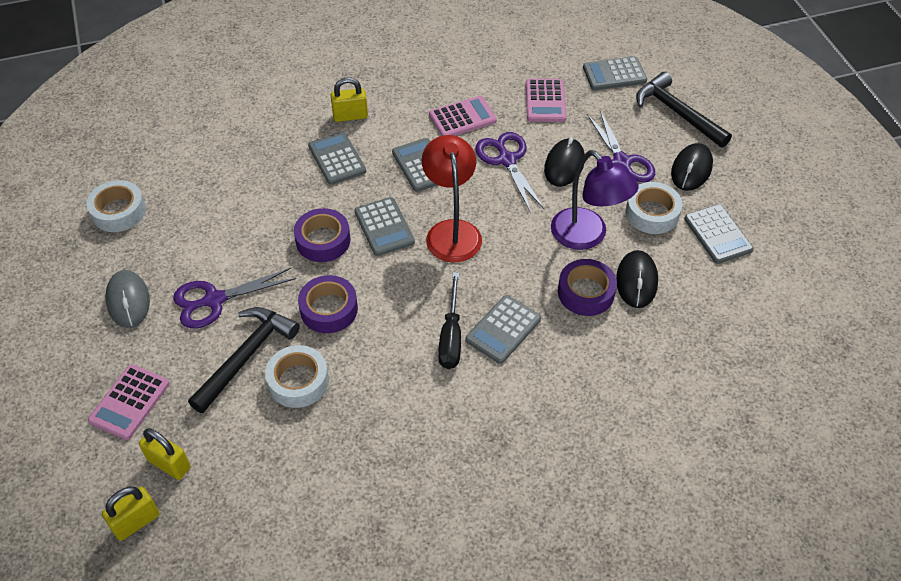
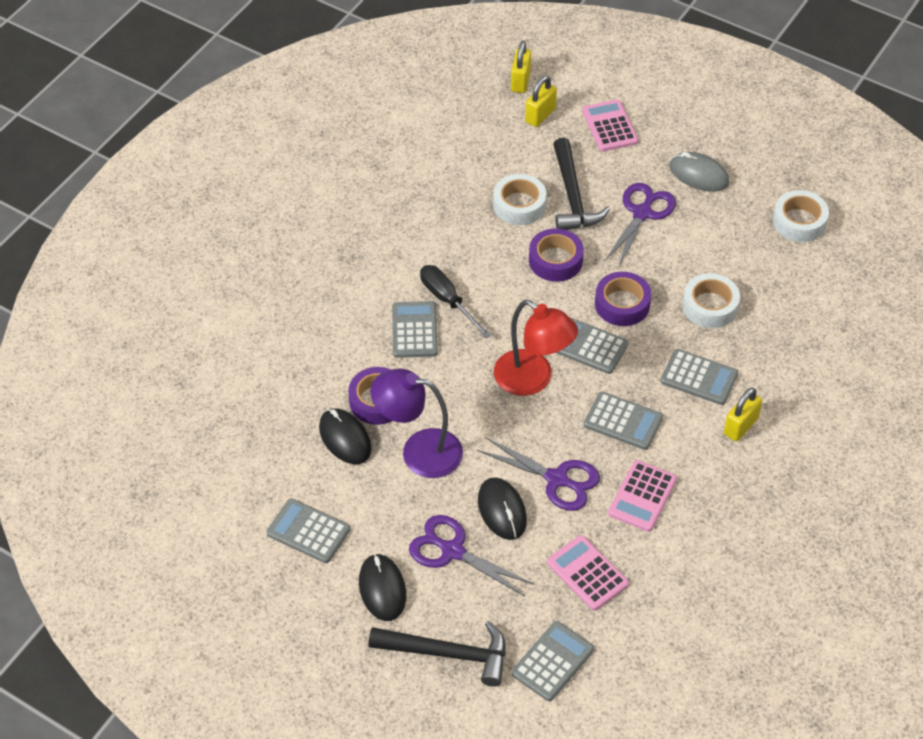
camera: 140 degrees right, 0 degrees up
(169, 464) = (540, 115): yellow padlock -> yellow padlock turned 45 degrees counterclockwise
(652, 213) = (382, 513): white tape -> white tape (710, 306)

